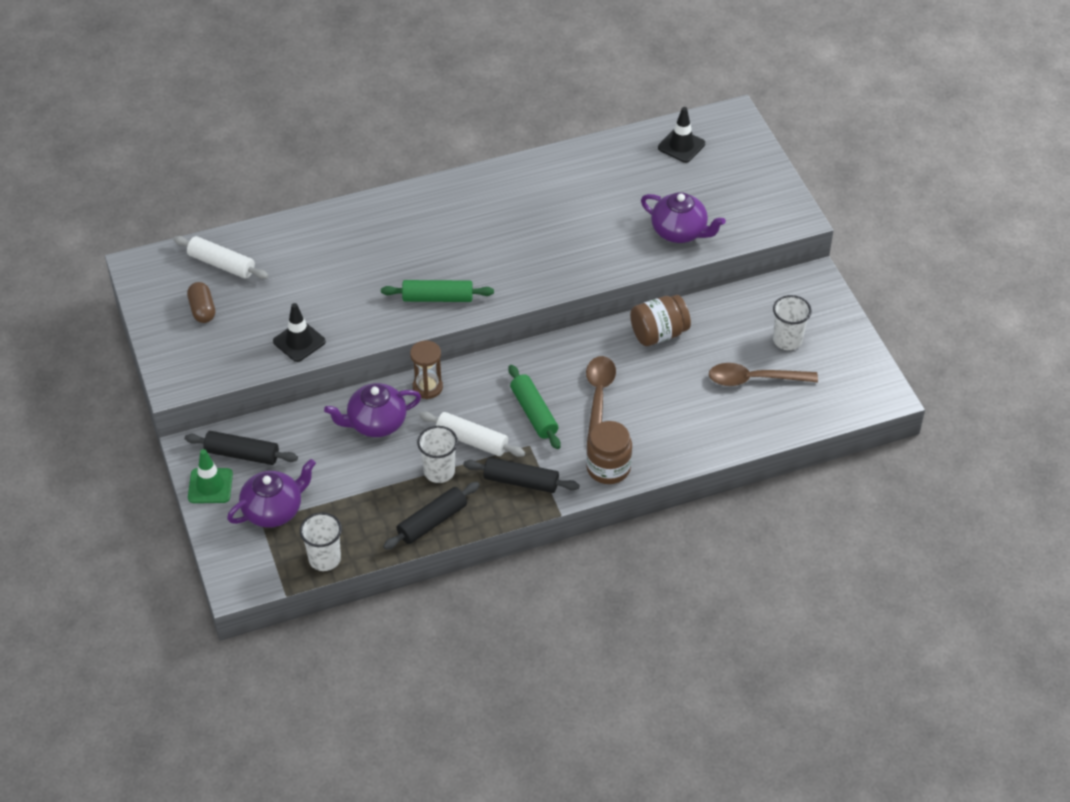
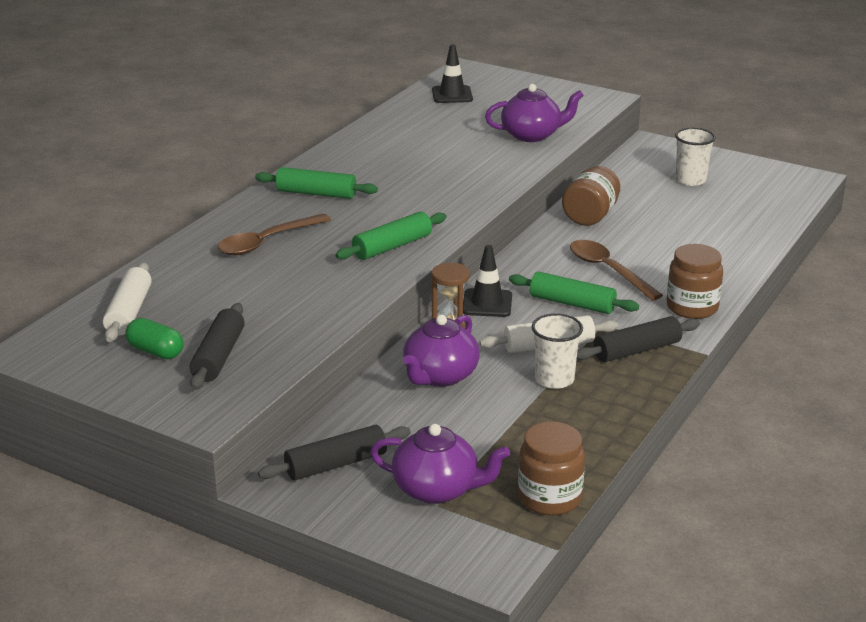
camera: 40 degrees left, 20 degrees down
(202, 310) = (156, 351): brown capsule -> green capsule
(210, 486) = (338, 506): green traffic cone -> none
(222, 264) = (129, 312): white rolling pin -> white rolling pin turned 75 degrees counterclockwise
(274, 510) = (437, 489): purple teapot -> purple teapot turned 90 degrees clockwise
(299, 341) = (300, 329): black traffic cone -> black traffic cone (487, 303)
(324, 559) = (549, 498): white cup -> brown jar
(432, 521) = (606, 416): black rolling pin -> black rolling pin (218, 356)
(451, 211) = (316, 193): none -> green rolling pin
(754, 379) = (706, 209): brown spoon -> brown spoon (266, 242)

